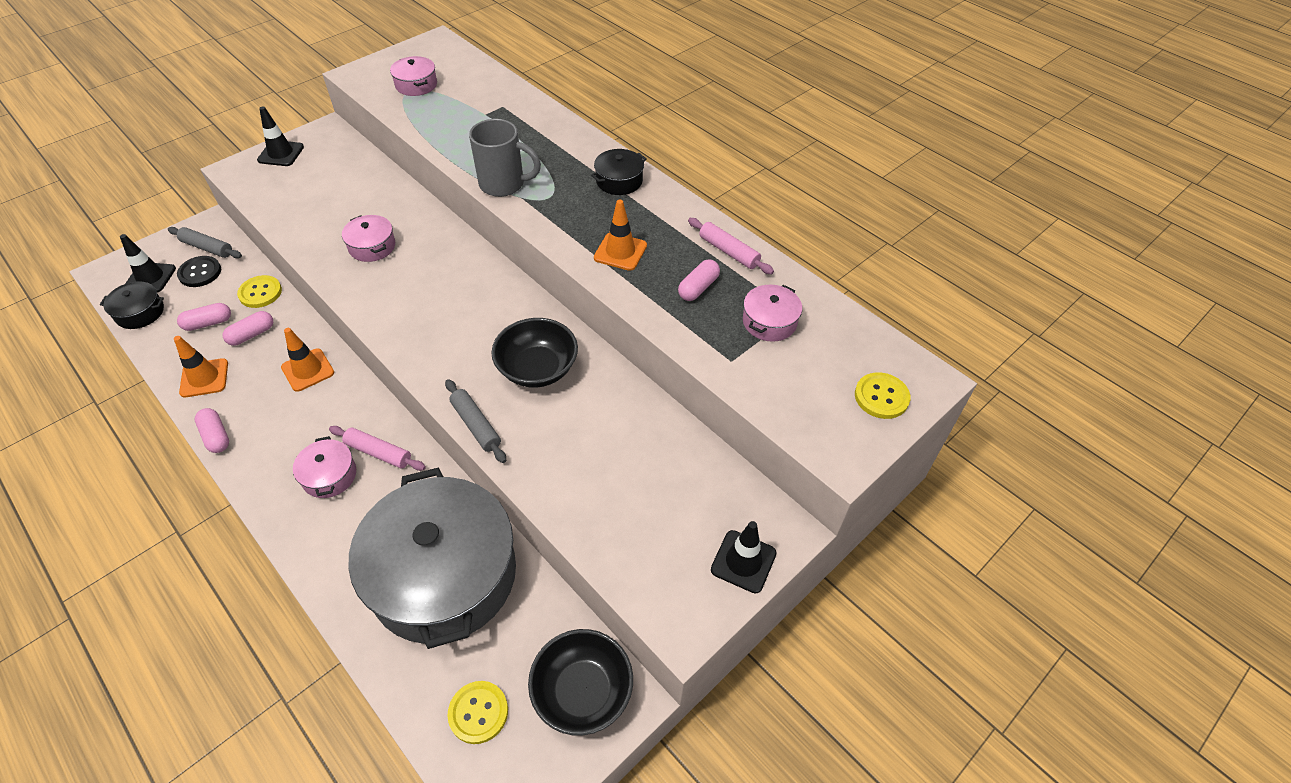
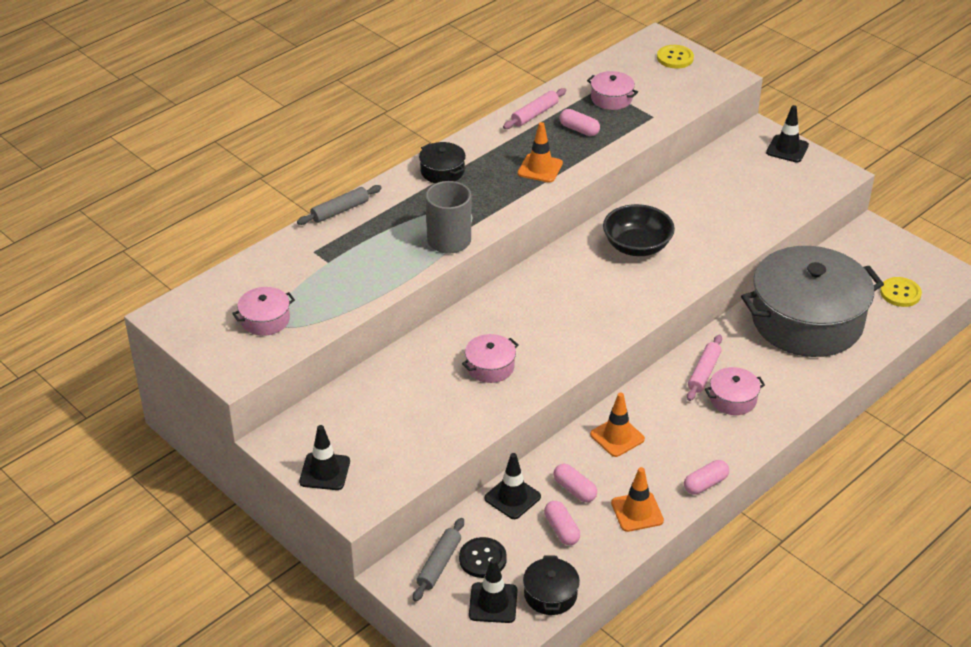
camera: 90 degrees left, 10 degrees down
(260, 293) = (512, 497): yellow button -> black traffic cone
(476, 425) = (700, 274): grey rolling pin -> grey rolling pin (340, 210)
(582, 691) = (872, 249): black bowl -> none

